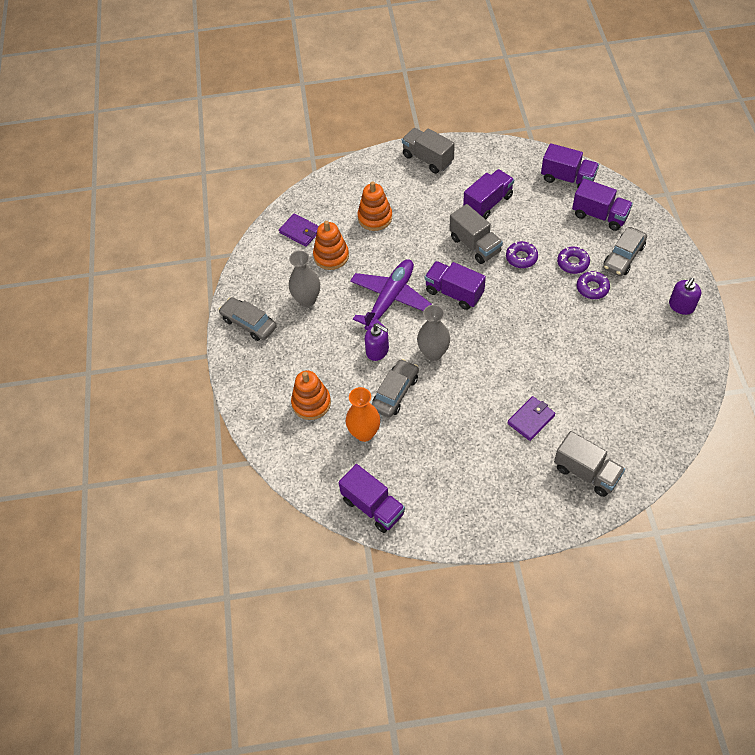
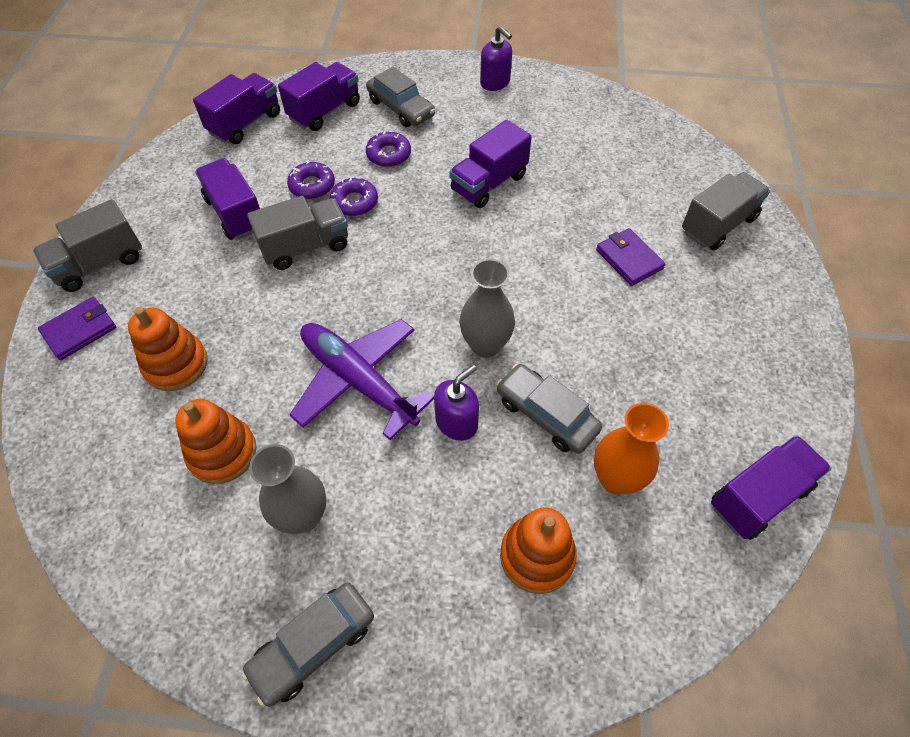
camera: 80 degrees left, 0 degrees up
(300, 231) = (135, 495): purple wallet -> purple wallet (80, 330)
(454, 293) = (382, 293): purple truck -> purple truck (489, 183)
(592, 288) = (437, 147): purple donut -> purple donut (312, 186)

